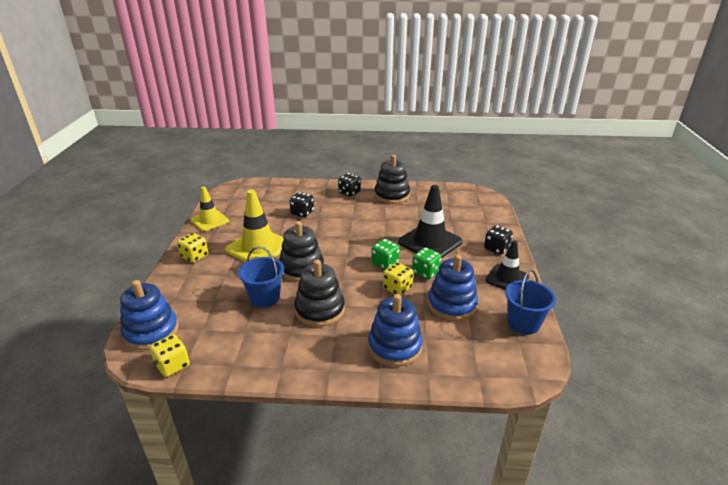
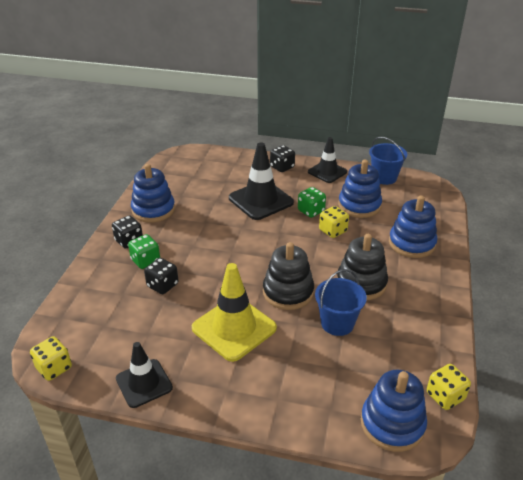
camera: 80 degrees left, 5 degrees up
(195, 256) = (238, 394): yellow dice -> yellow dice (54, 368)
(210, 221) = (144, 383): yellow traffic cone -> black traffic cone
(385, 263) = (290, 233): green dice -> green dice (145, 261)
(392, 195) = (153, 210): black stacking toy -> blue stacking toy

